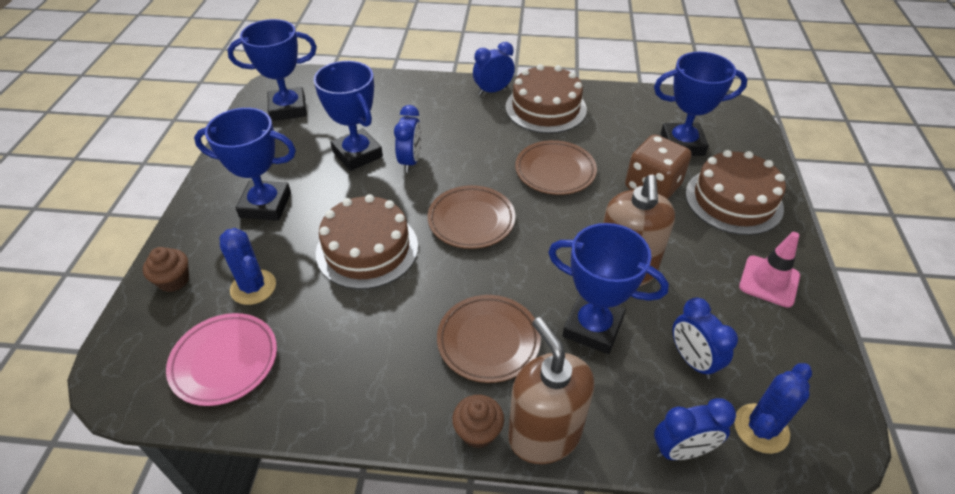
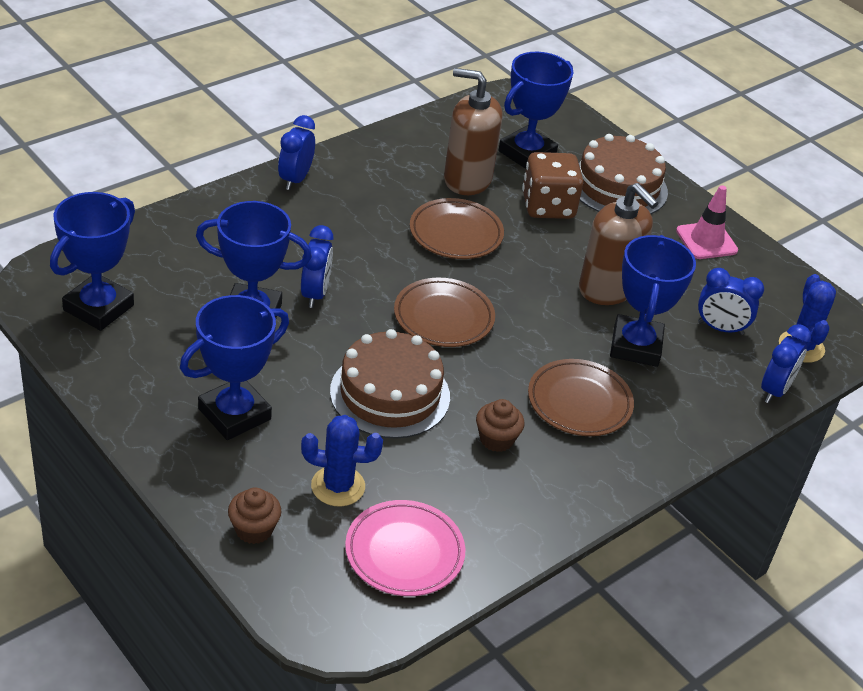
camera: 50 degrees left, 5 degrees down
(410, 161) = (315, 294): blue clock -> blue clock turned 45 degrees clockwise
(478, 431) = (649, 465): brown cupcake -> brown cupcake (496, 439)
(544, 435) = (690, 438): brown soap dispenser -> brown soap dispenser (467, 179)
(545, 108) = (370, 174): brown cake -> none
(593, 327) = (635, 346): blue trophy -> blue trophy turned 60 degrees counterclockwise

